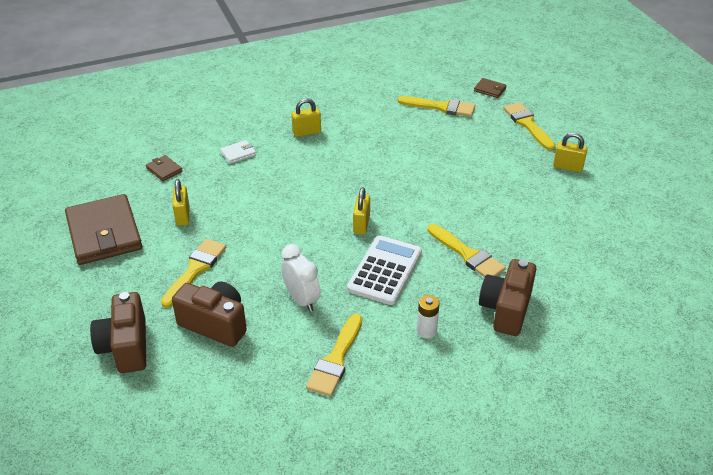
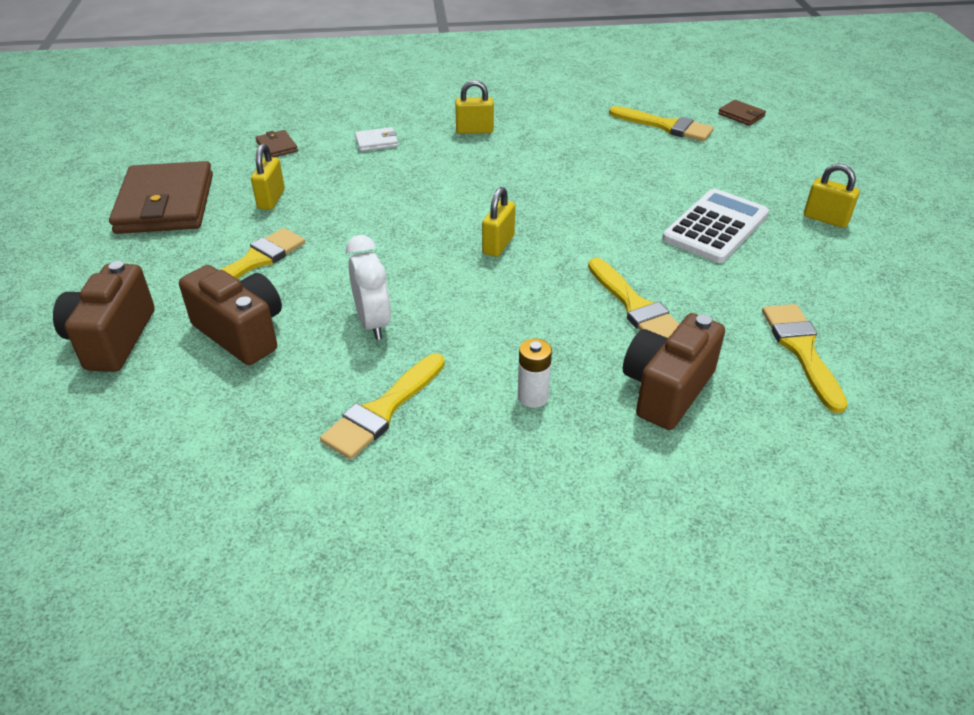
camera: 15 degrees right, 0 degrees up
(385, 270) = (506, 306): white calculator -> white calculator (715, 227)
(528, 124) = (782, 161): yellow brush -> yellow brush (801, 350)

